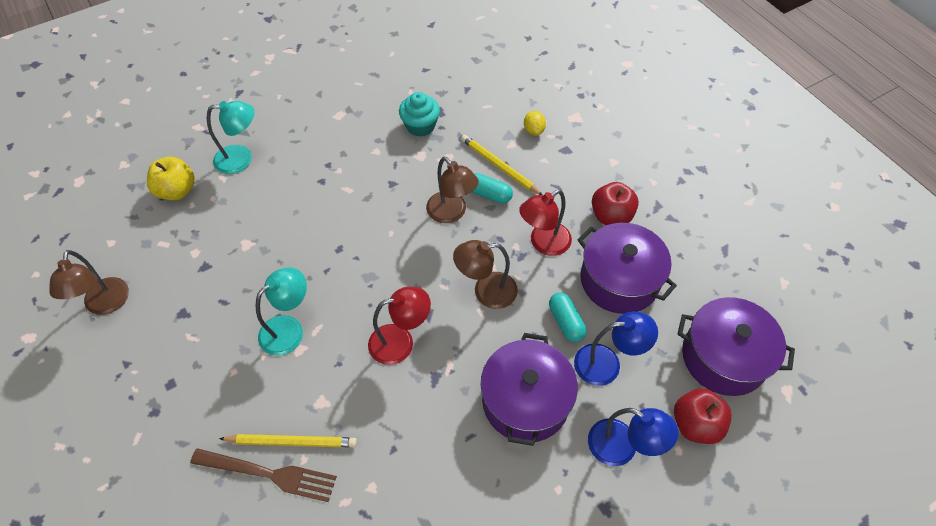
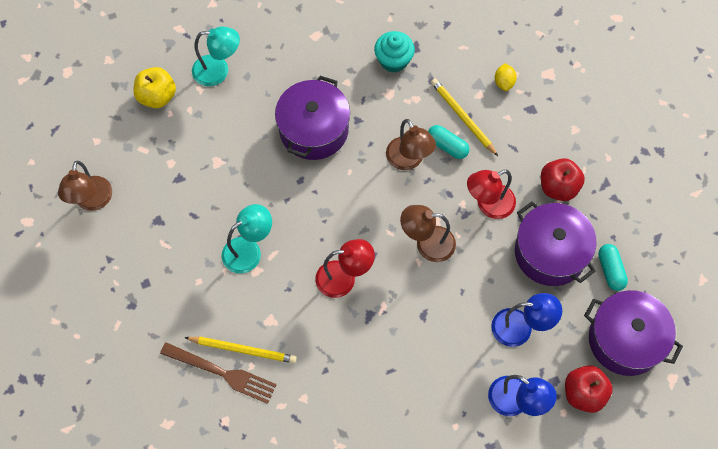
camera: 10 degrees right, 10 degrees up
(525, 401) = (443, 349): purple pot -> purple pot (314, 130)
(566, 322) = (493, 284): turquoise capsule -> turquoise capsule (610, 270)

